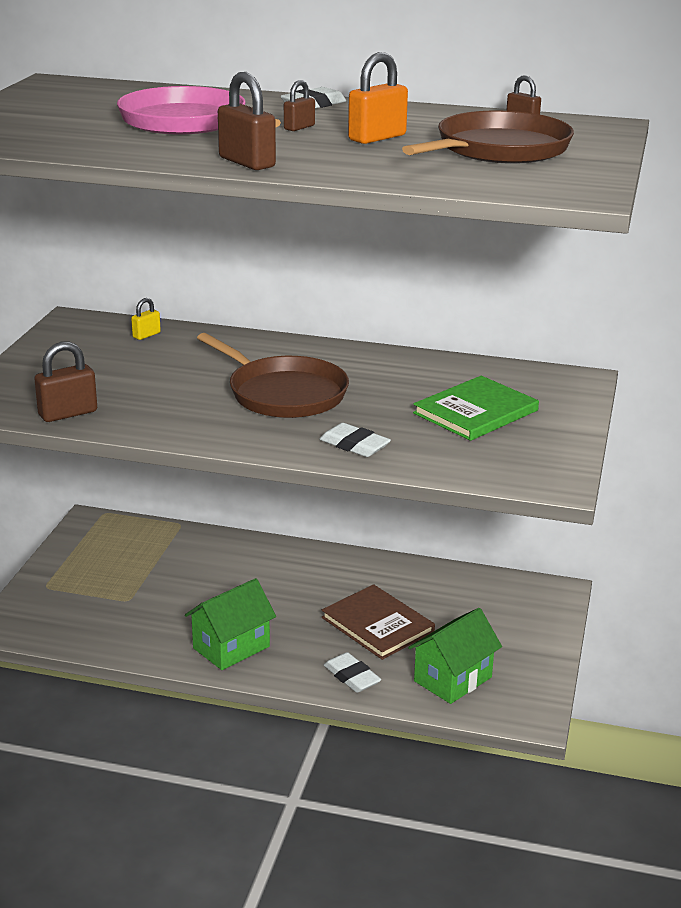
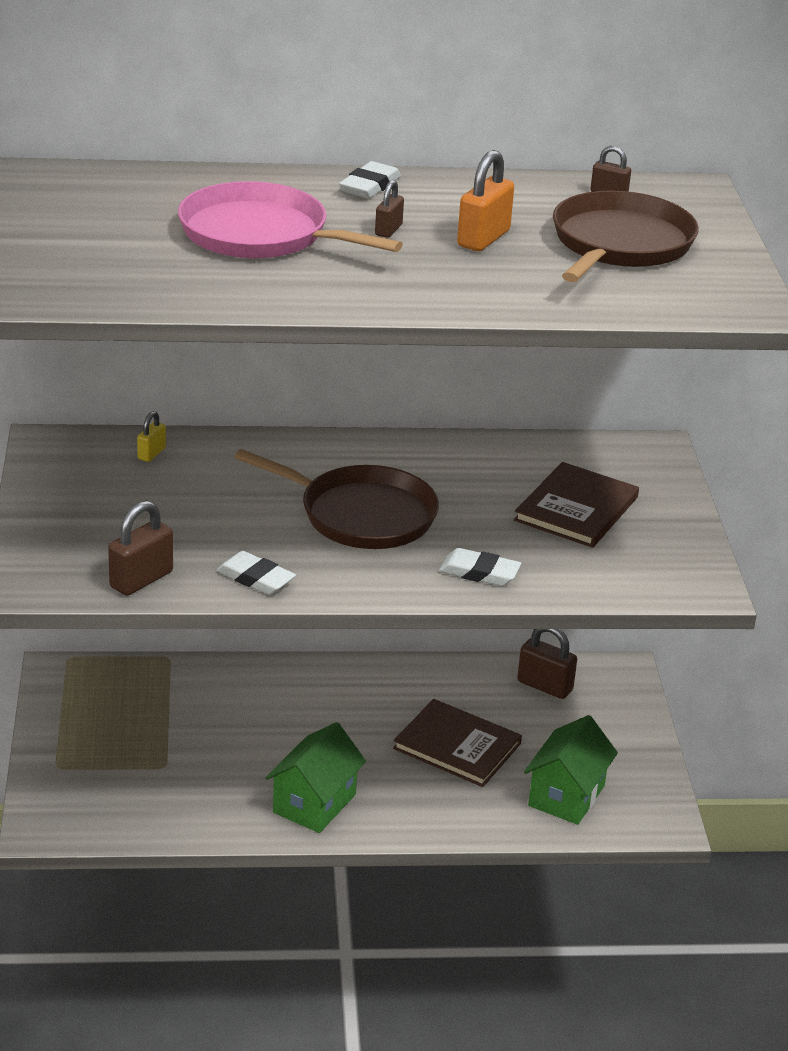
camera: 20 degrees left, 5 degrees up
(247, 162) = (384, 298): brown padlock -> brown padlock (544, 686)
(351, 677) = (461, 813): white eraser -> white eraser (255, 578)
(475, 412) = (576, 509): green book -> brown book

